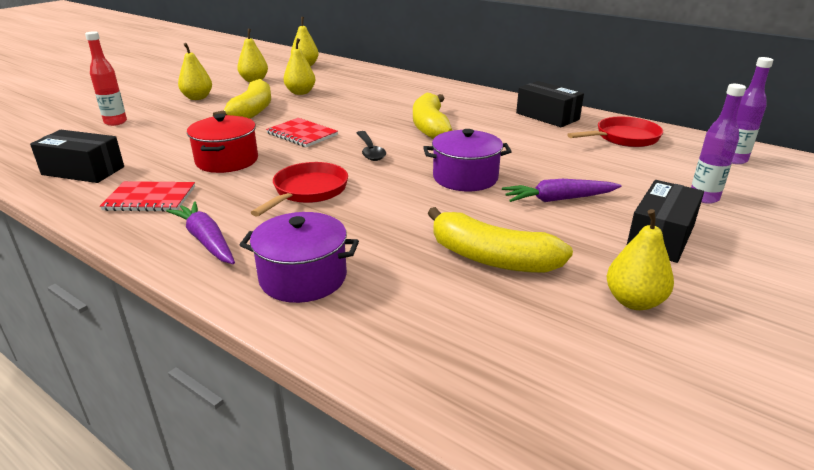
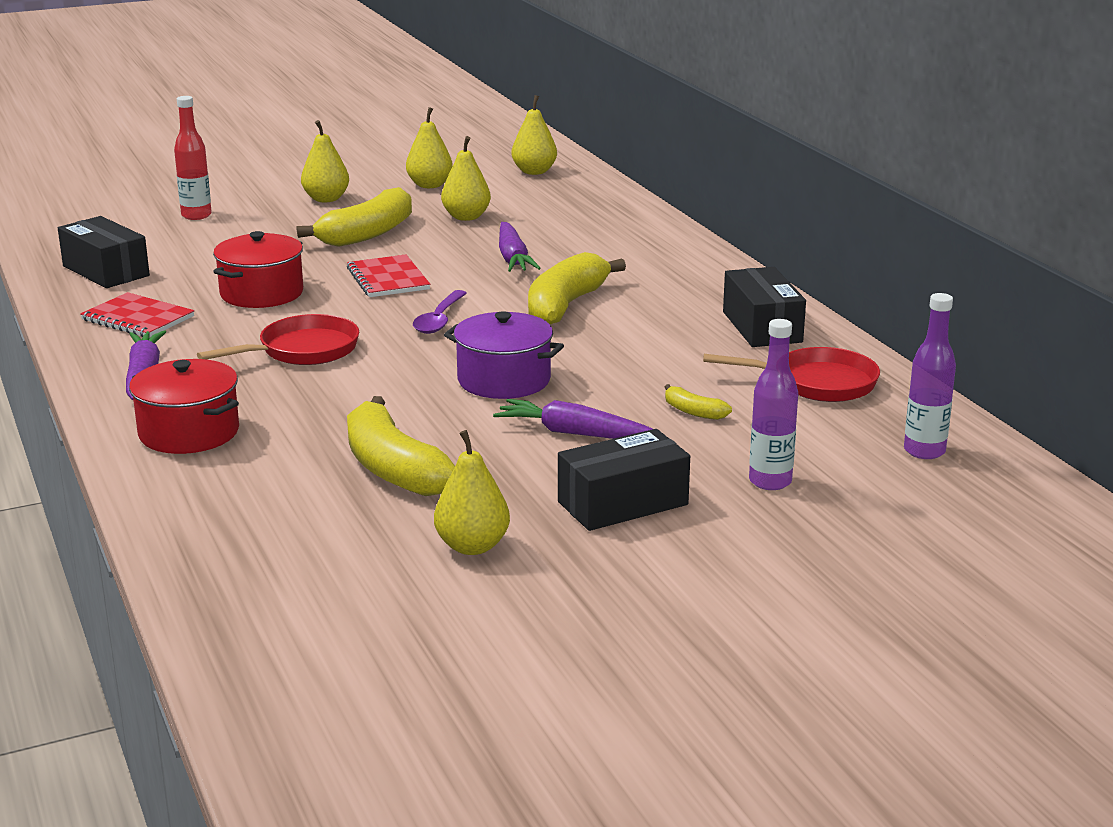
camera: 30 degrees right, 5 degrees down
(303, 277) = (189, 432): purple pot -> red pot
(360, 108) = (513, 258): none -> purple carrot
(370, 151) = (439, 320): black spoon -> purple spoon
(595, 169) = (693, 412): none -> yellow banana

